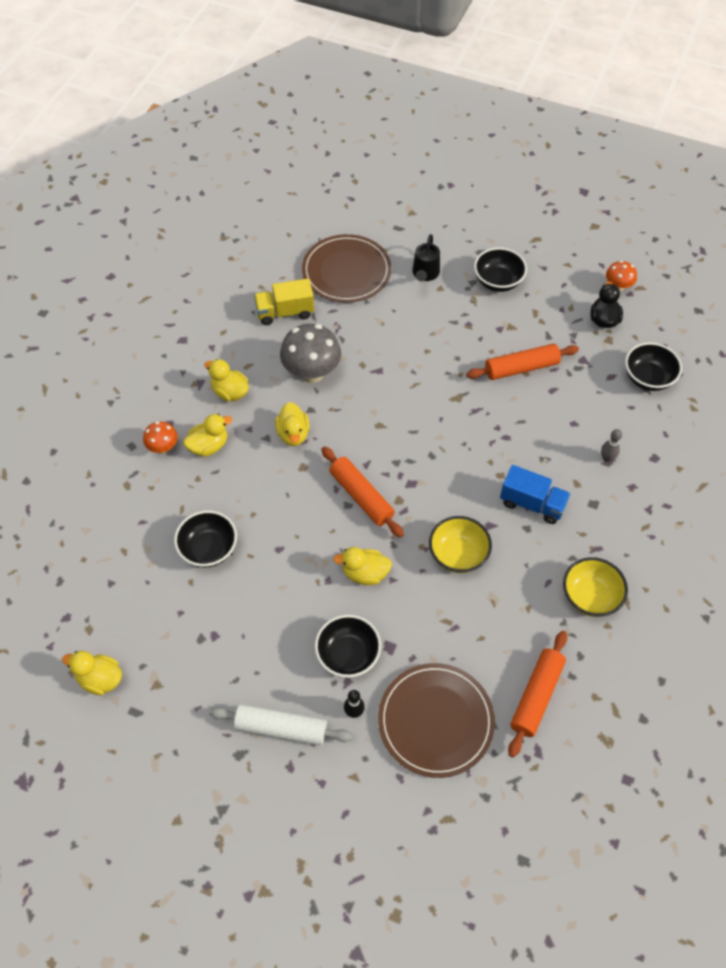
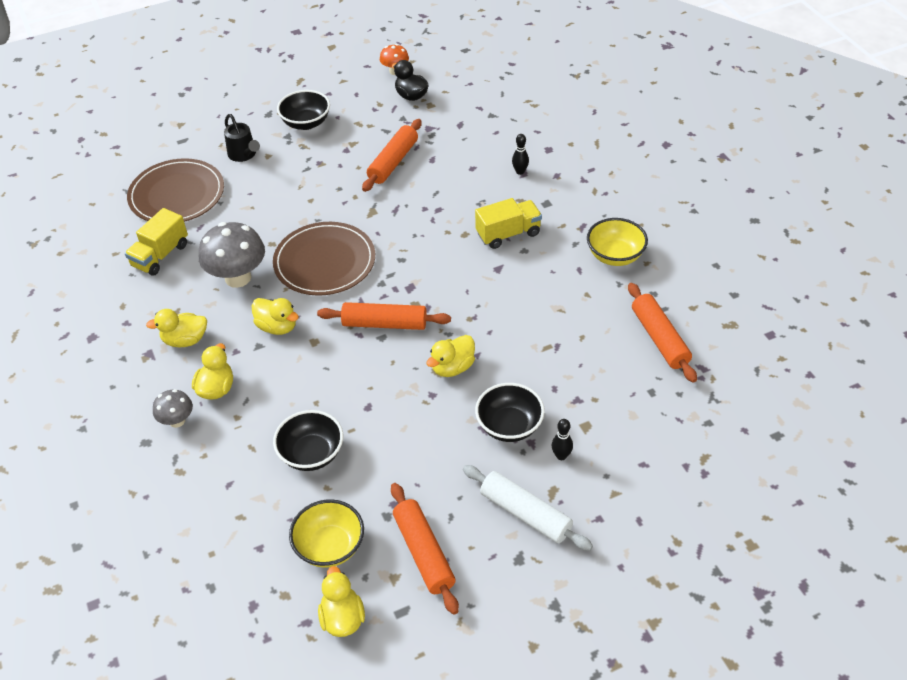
camera: 45 degrees left, 10 degrees down
(100, 679) = (342, 618): yellow duck -> yellow duck turned 105 degrees clockwise
(163, 448) = (177, 421): orange mushroom -> grey mushroom
(191, 687) = (424, 552): none -> orange rolling pin
(281, 728) = (525, 513): white rolling pin -> white rolling pin turned 75 degrees clockwise
(435, 721) = (620, 410): brown plate -> brown plate (324, 262)
(458, 554) = (500, 302): yellow bowl -> yellow bowl (330, 546)
(532, 503) = (508, 234): blue truck -> yellow truck
(607, 458) = (520, 172): grey bowling pin -> black bowling pin
(648, 378) = (484, 108): black bowl -> none

